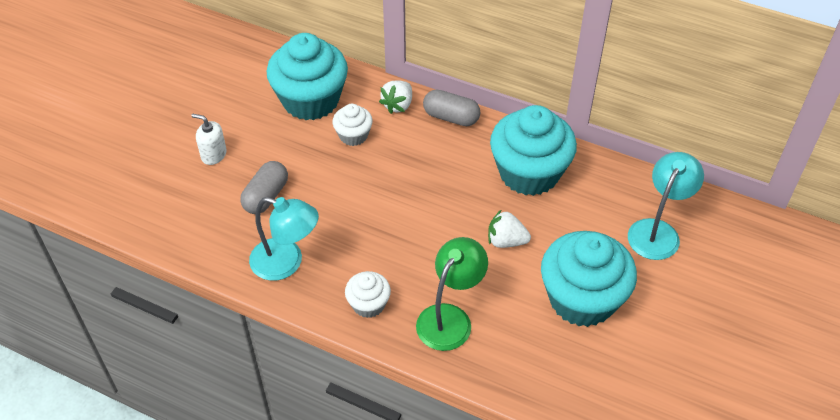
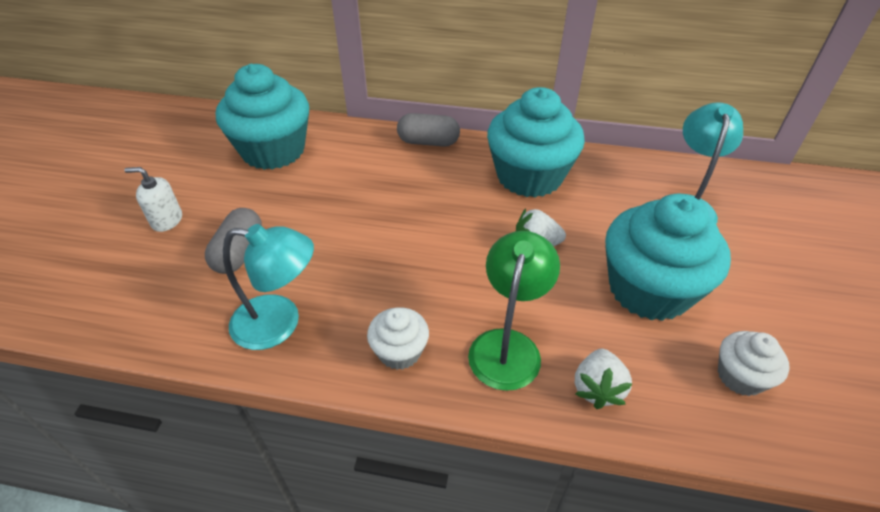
camera: 15 degrees left, 5 degrees down
(353, 135) = (329, 174): white cupcake -> white cupcake (740, 376)
(398, 105) = (369, 140): white strawberry -> white strawberry (597, 388)

